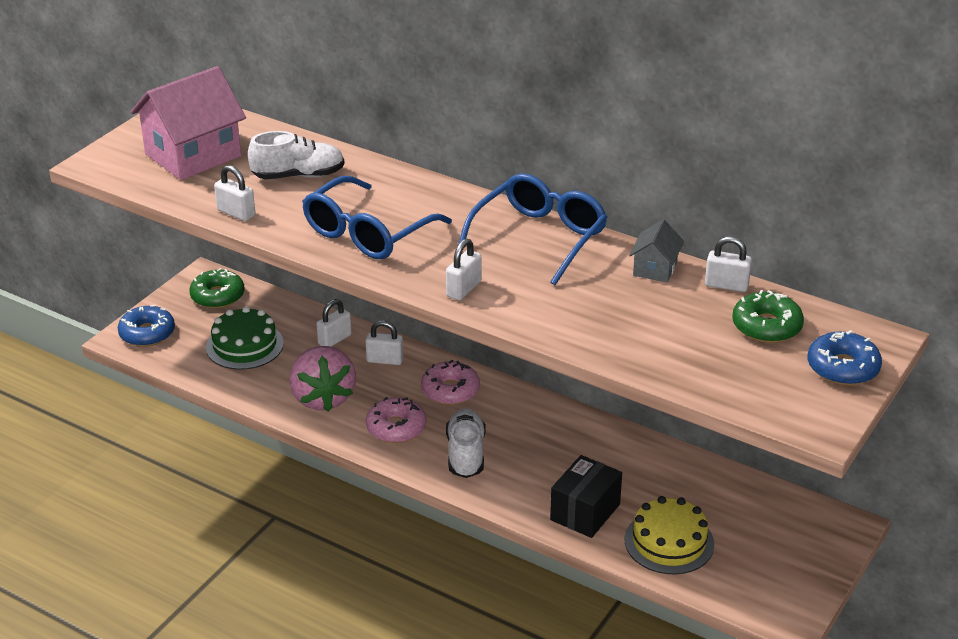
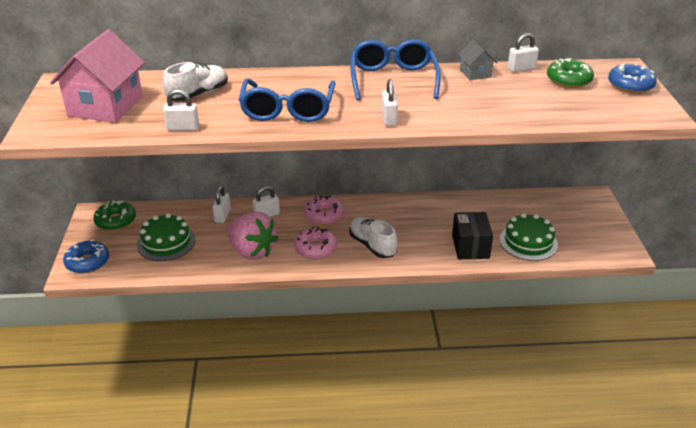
camera: 35 degrees left, 0 degrees up
(669, 542) = (528, 242): yellow cake -> green cake

